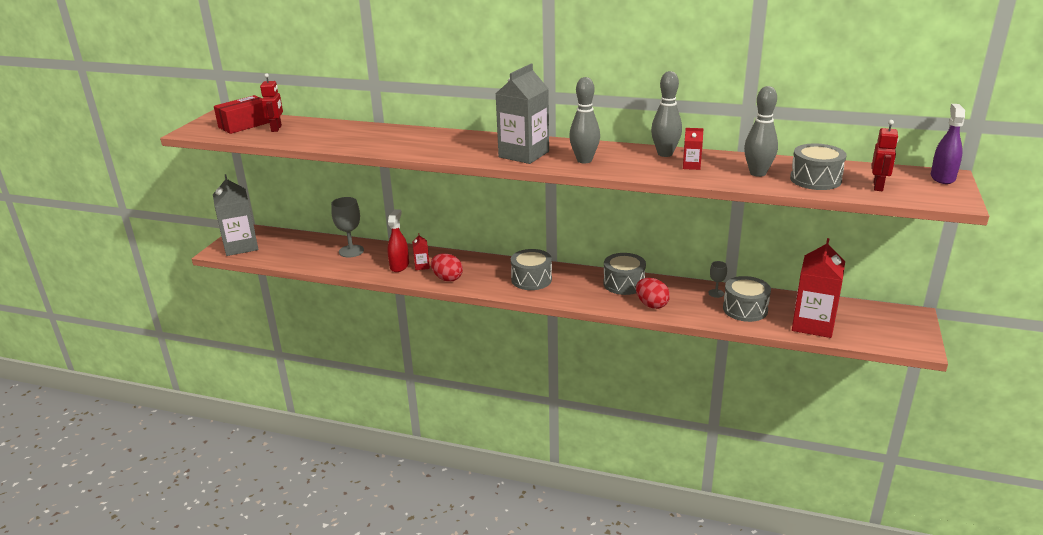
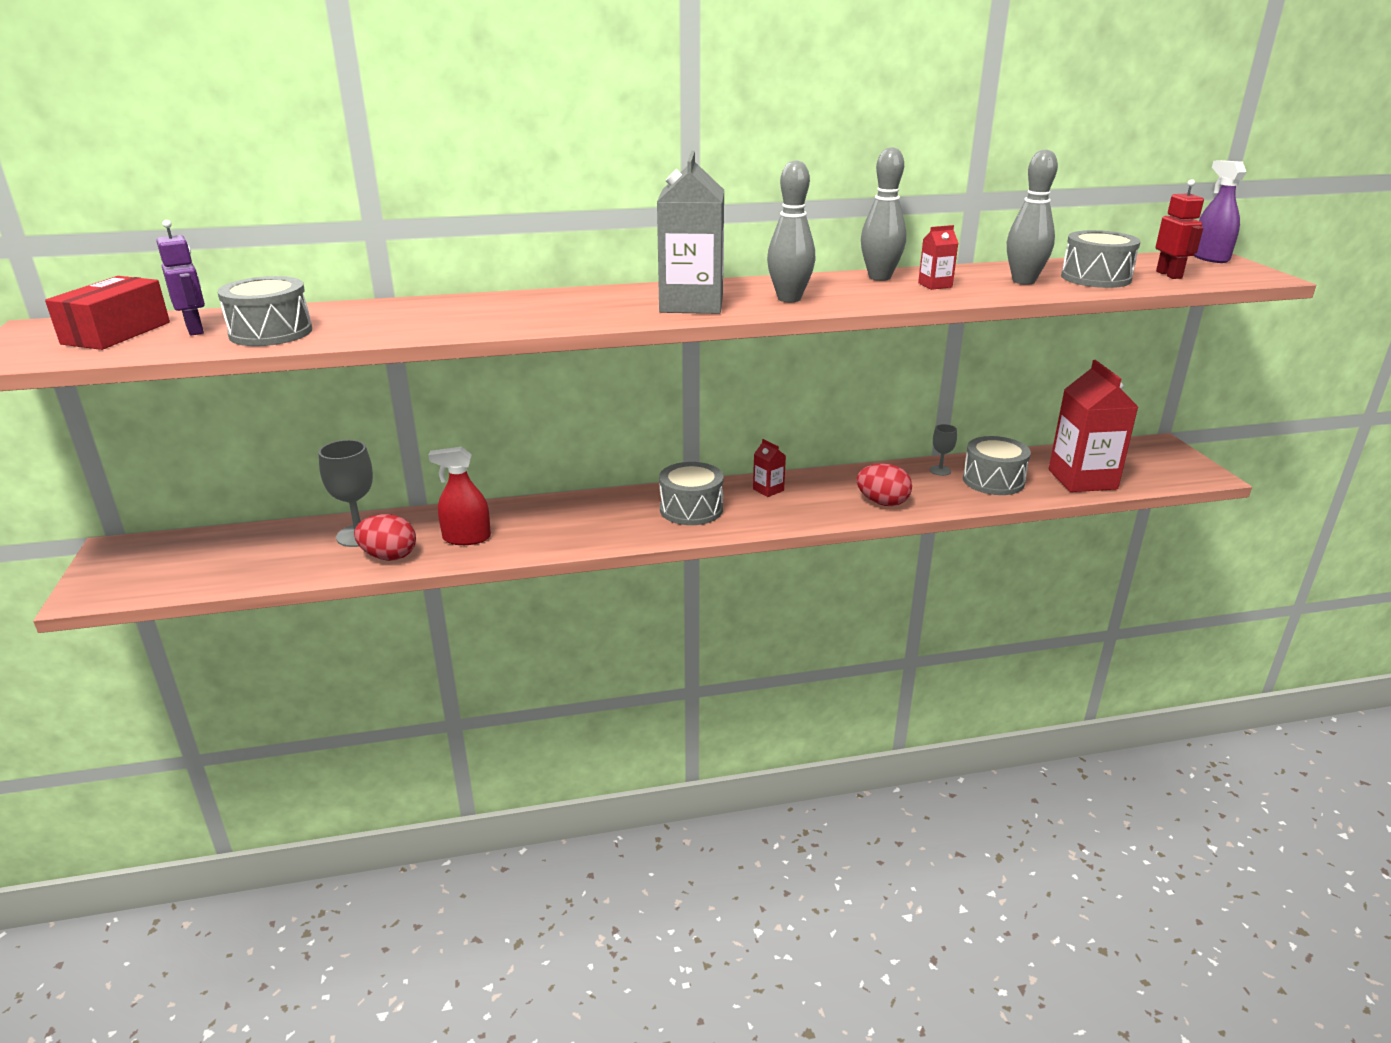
camera: 30 degrees left, 0 degrees up
(241, 246) = (129, 575): grey carton -> none
(276, 128) = (195, 330): red robot -> purple robot
(399, 266) = (467, 538): red spray bottle -> red spray bottle turned 75 degrees counterclockwise
(422, 266) = (505, 529): red carton -> red carton (768, 490)
(447, 278) = (564, 538): red egg -> red egg (389, 556)
(624, 284) = (819, 485): grey drum -> grey drum (271, 333)

